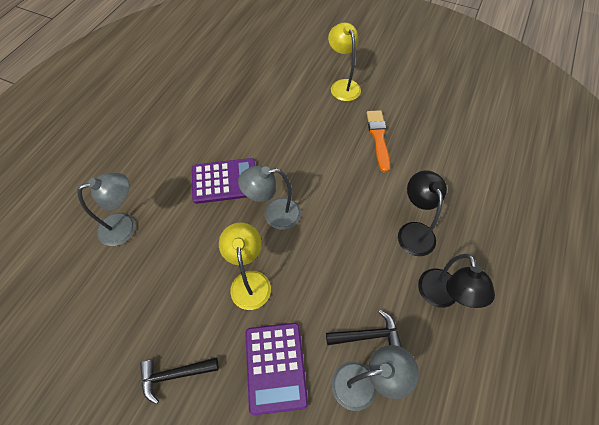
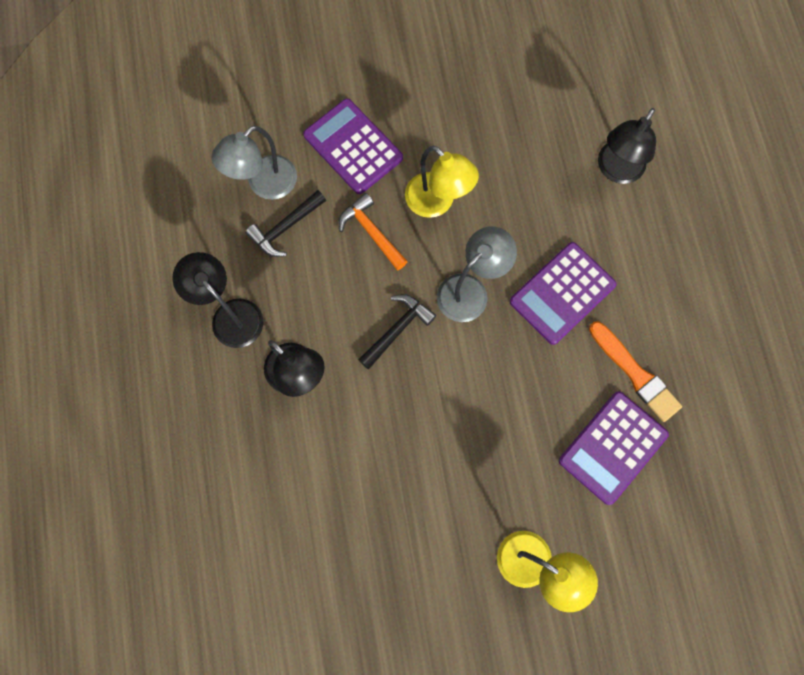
camera: 145 degrees right, 15 degrees up
(125, 226) = (616, 170): grey lamp -> black lamp
(174, 375) = (436, 85): black hammer -> black hammer (397, 329)
(266, 105) = (612, 447): none -> purple calculator
(308, 290) = (371, 232): none -> orange hammer
(378, 138) = (420, 495): orange brush -> orange brush (635, 374)

